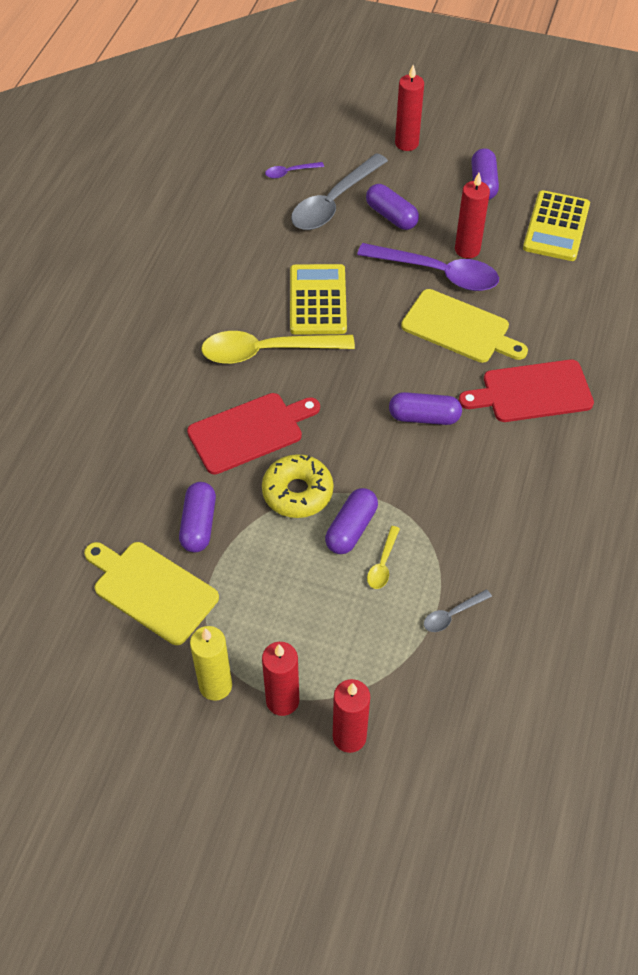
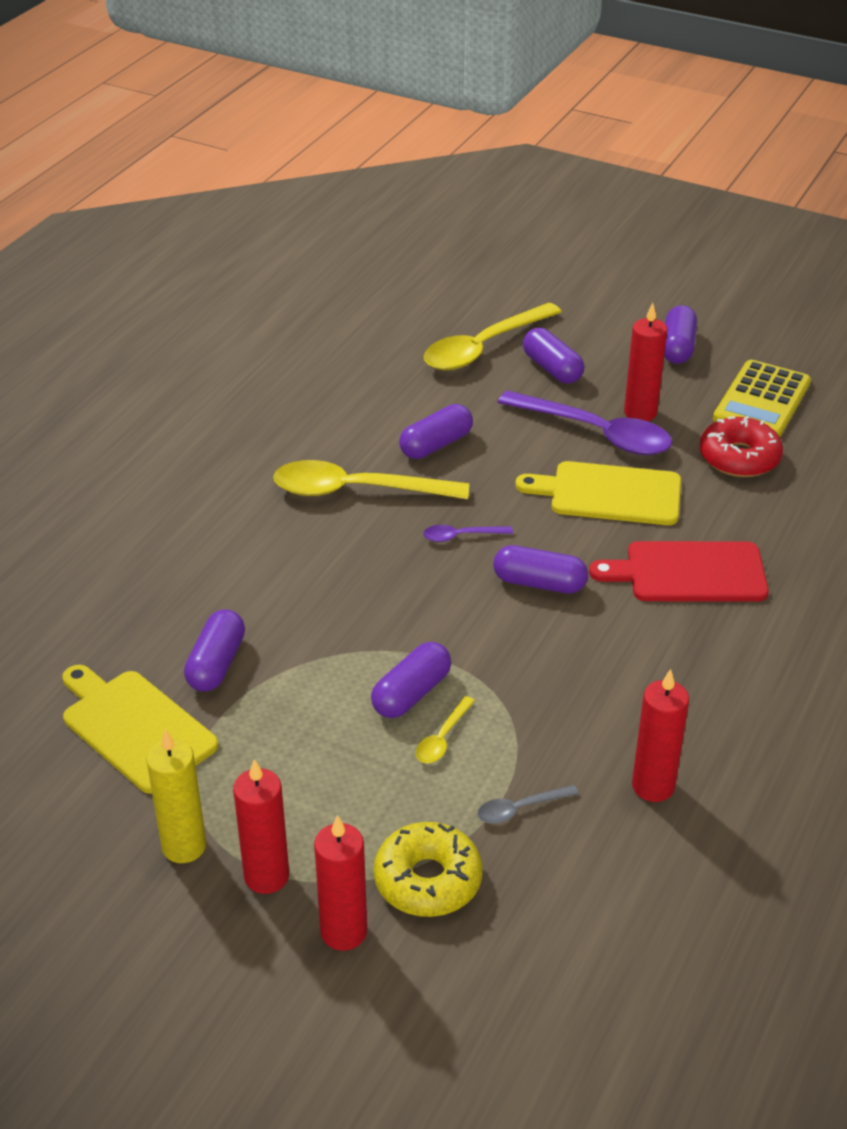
camera: 10 degrees right, 15 degrees down
(249, 432) = (310, 572): red cutting board -> none
(290, 172) = (437, 313): purple spoon -> purple spoon (461, 536)
(297, 492) = (353, 645): yellow donut -> yellow donut (428, 880)
(318, 300) = (436, 445): yellow calculator -> purple capsule
(333, 202) = (483, 348): grey spoon -> yellow spoon
(406, 143) = (590, 298): red candle -> red candle (653, 786)
(459, 328) = (609, 493): yellow cutting board -> yellow cutting board turned 150 degrees clockwise
(549, 282) = (739, 458): none -> red donut

